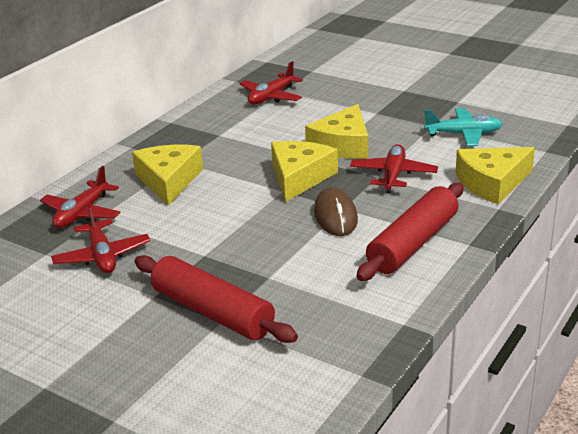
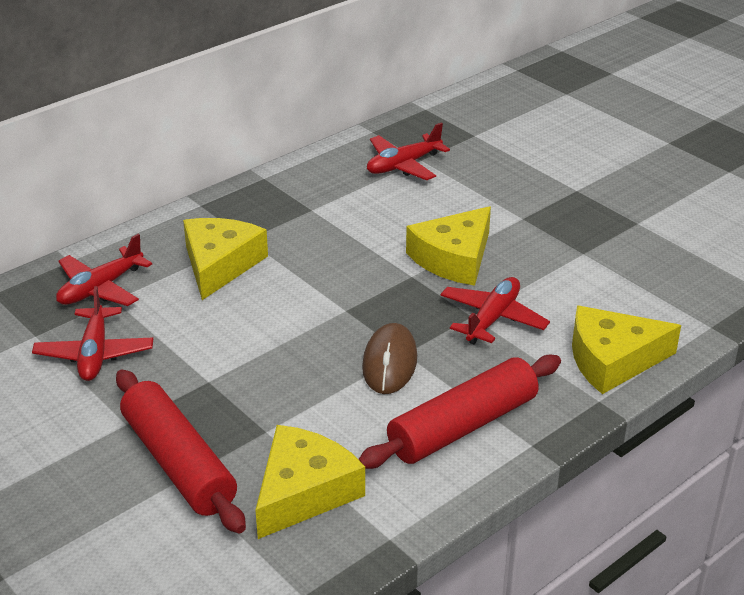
camera: 15 degrees right, 5 degrees up
(299, 177) = (375, 295): yellow cheese -> yellow cheese (304, 491)
(463, 134) = (617, 276): turquoise plane -> none

